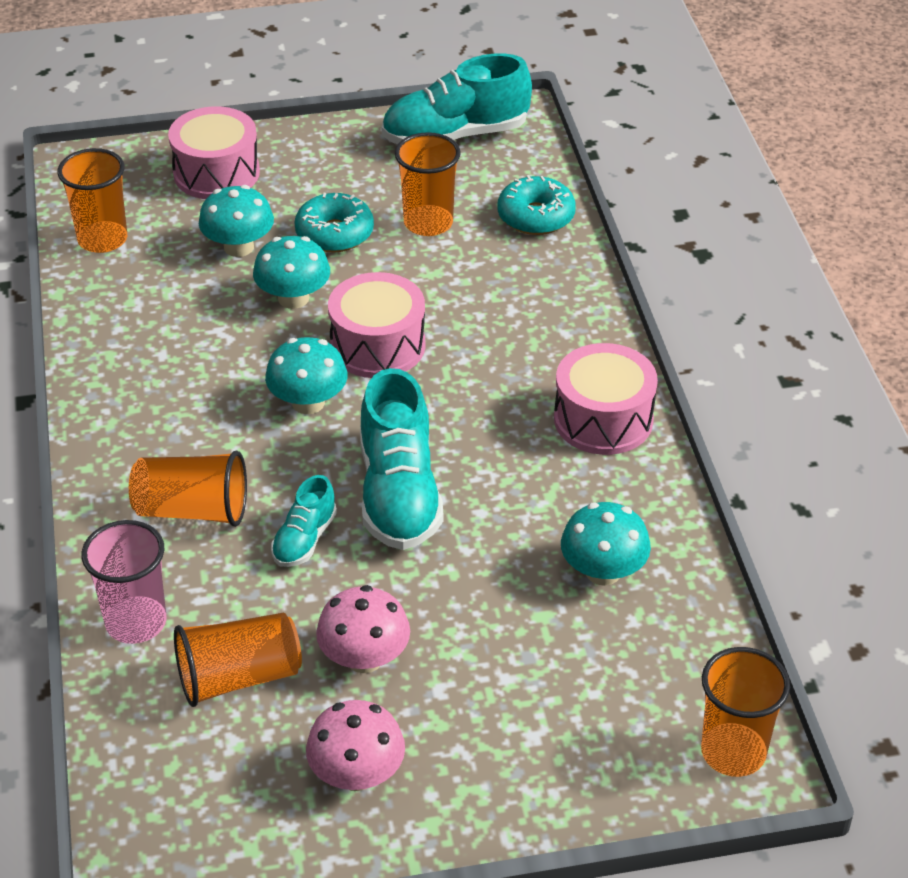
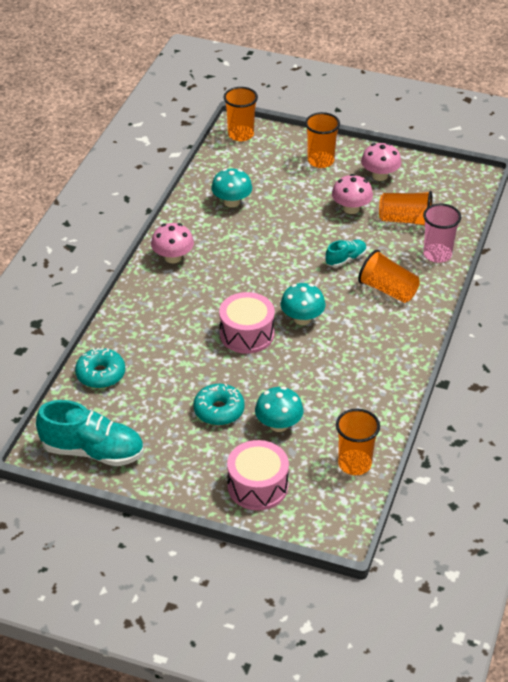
camera: 150 degrees left, 0 degrees up
(293, 298) = (270, 378): turquoise mushroom -> none
(399, 494) = (291, 262): turquoise shoe -> none
(428, 223) = (162, 395): orange cup -> orange cup (320, 161)
(603, 419) = (173, 257): pink drum -> pink mushroom

